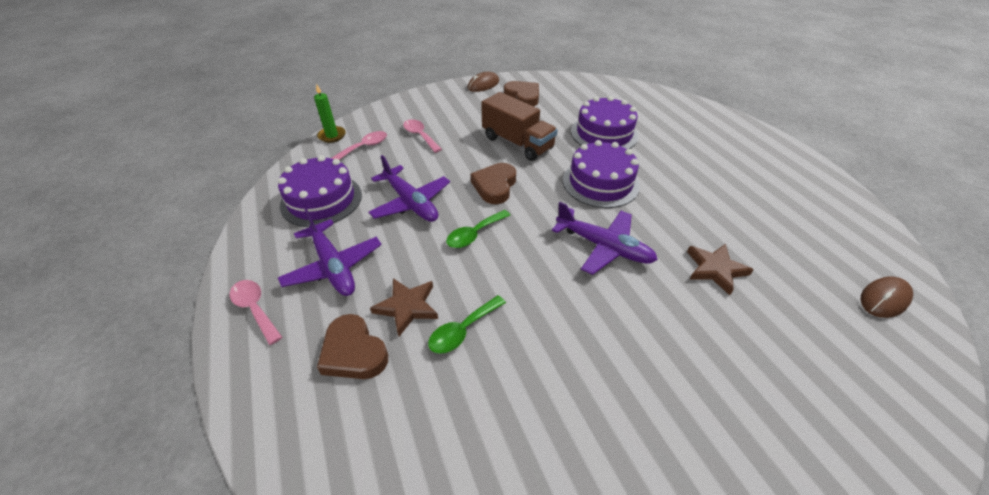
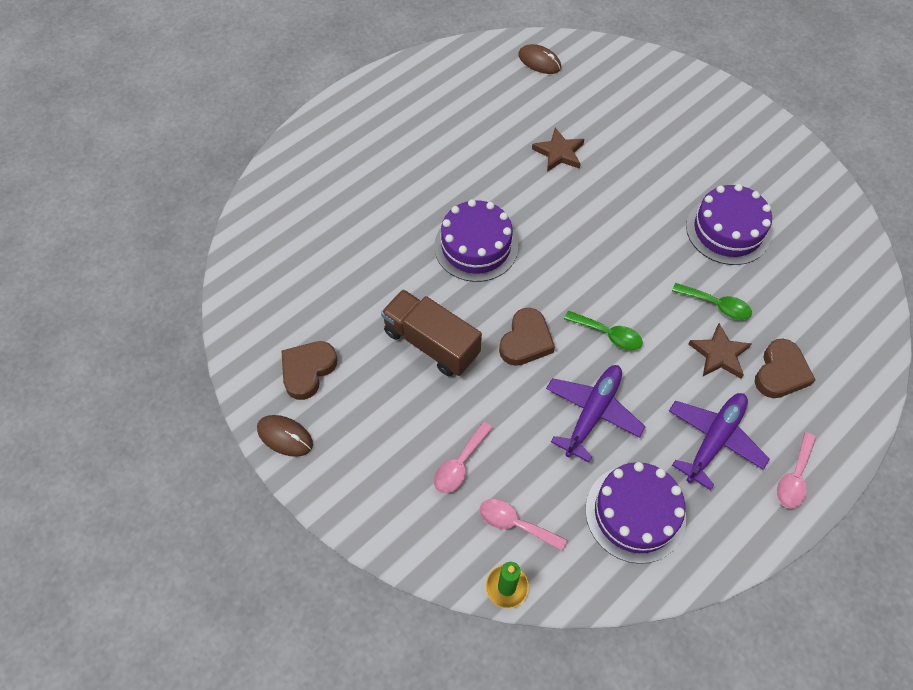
camera: 110 degrees left, 15 degrees up
(495, 186) = (526, 341): brown heart -> brown heart turned 60 degrees counterclockwise
(517, 143) = (431, 343): brown truck -> brown truck turned 75 degrees counterclockwise
(603, 247) = (571, 229): purple plane -> none
(604, 133) = (374, 258): purple cake -> purple cake (727, 230)

